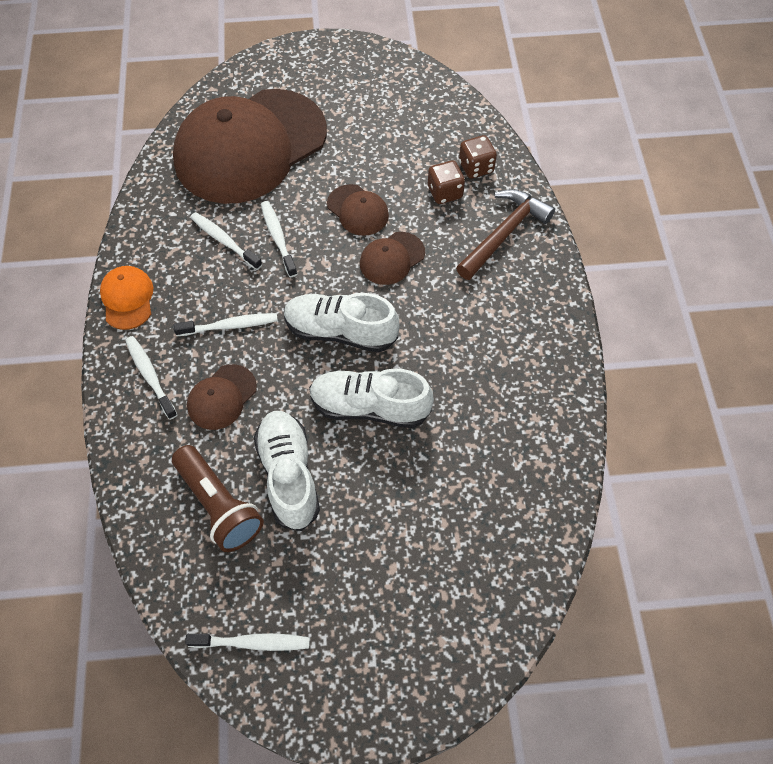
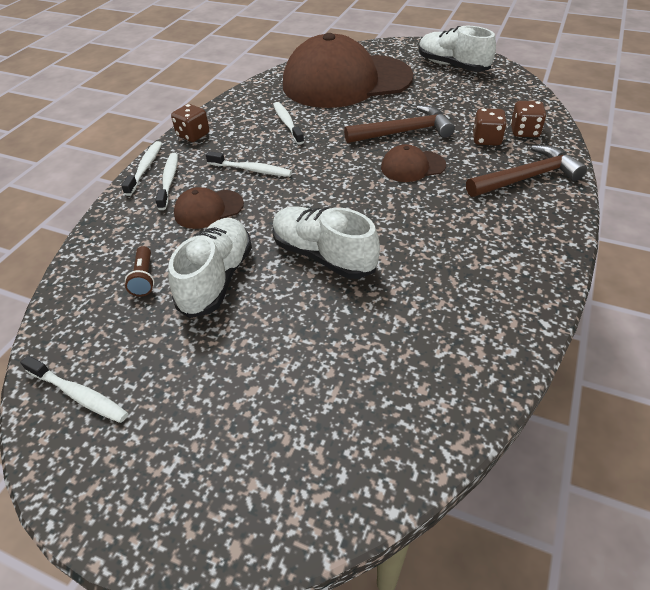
camera: 30 degrees right, 15 degrees down
(127, 299) = (193, 135): orange cap -> brown dice
(219, 506) = (144, 278): brown flashlight -> brown flashlight, size x0.53
(278, 238) = (328, 132): white toothbrush -> white toothbrush (145, 168)
(340, 331) = (335, 198): white shoe -> white shoe (452, 66)
(358, 210) = (404, 132): brown cap -> brown hammer

